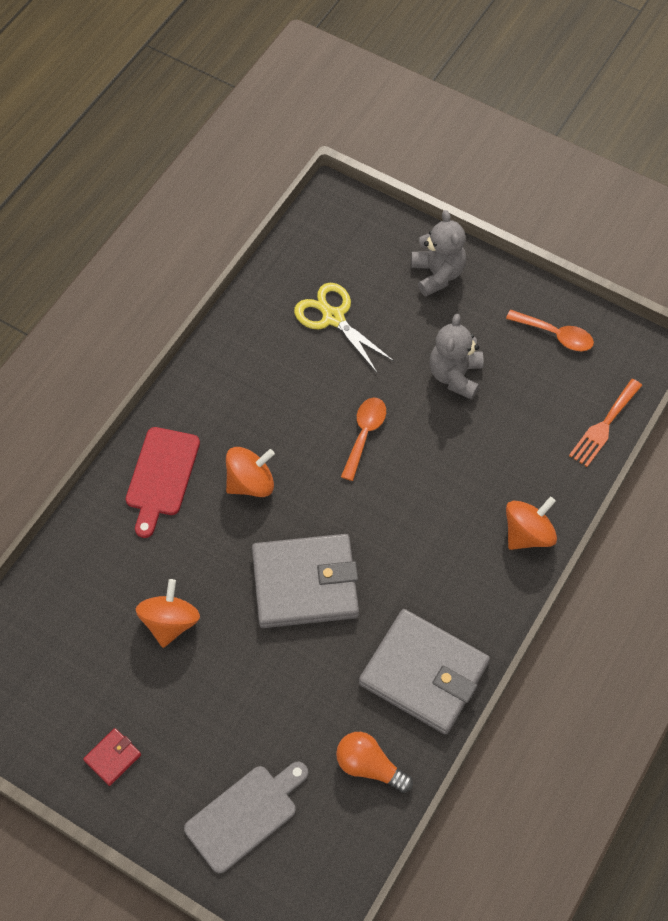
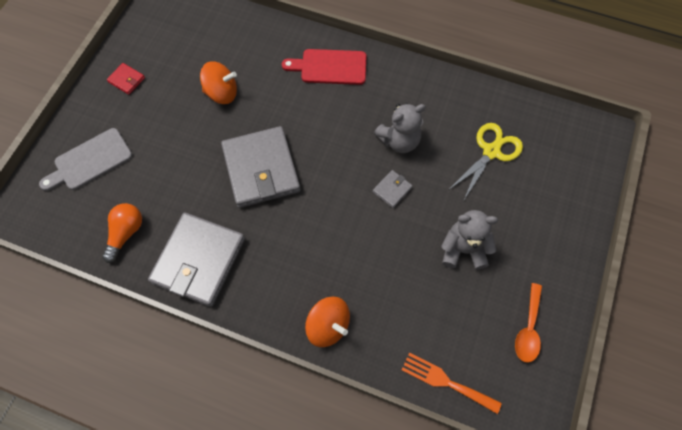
camera: 80 degrees right, 5 degrees up
(245, 815) = (90, 161): grey cutting board -> grey cutting board turned 105 degrees clockwise
(251, 483) = (335, 121): orange spinning top -> none
(364, 434) = (392, 189): orange spoon -> grey wallet
(437, 274) = (558, 222): grey teddy bear -> grey teddy bear (399, 141)

